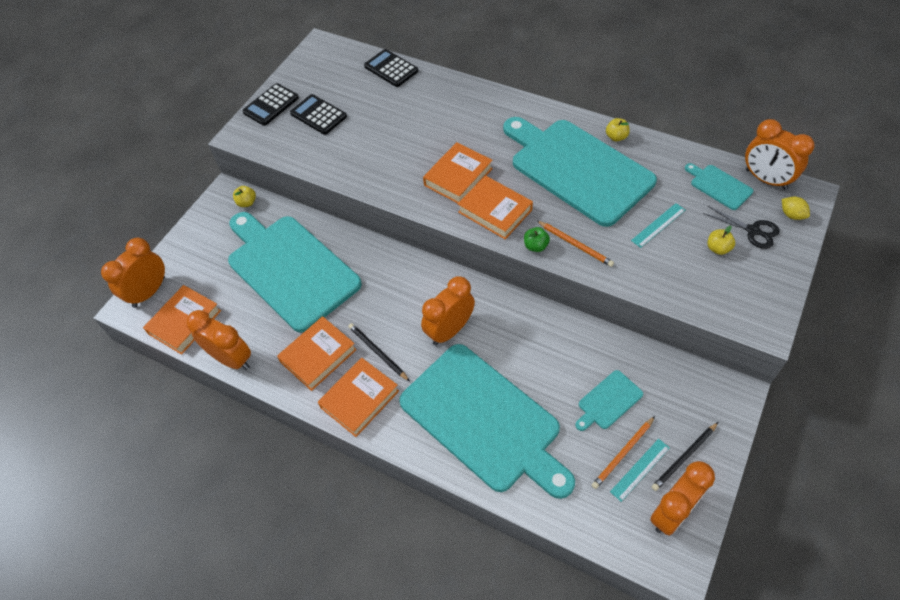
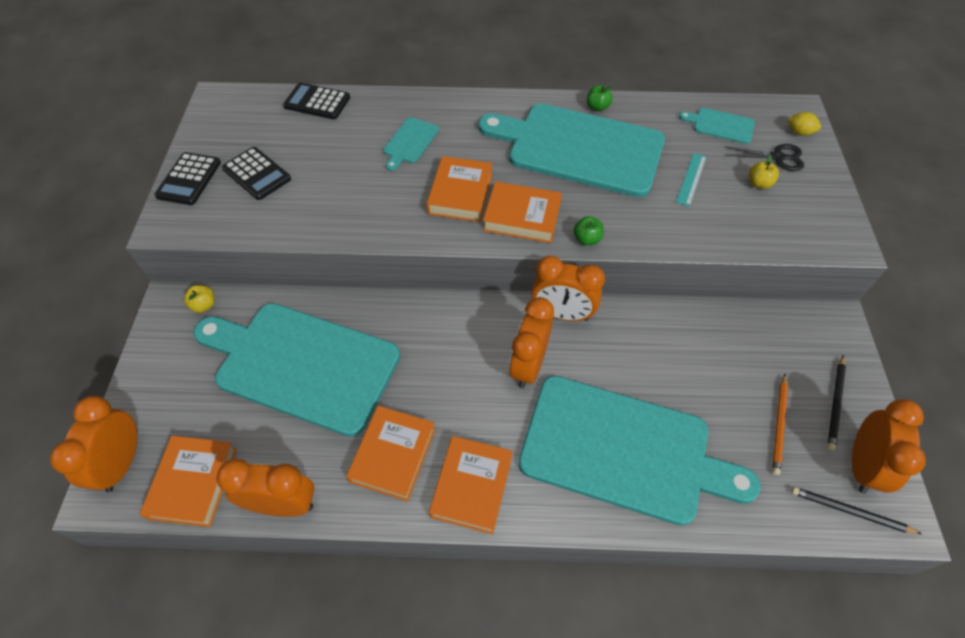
camera: 30 degrees left, 0 degrees up
(318, 115) = (257, 174): black calculator -> black calculator turned 150 degrees counterclockwise
(377, 352) = (462, 422): black pencil -> black pencil (850, 511)
(575, 244) = (625, 224): orange pencil -> none
(608, 401) = (732, 376): turquoise cutting board -> turquoise cutting board (410, 142)
(616, 137) = (597, 107): yellow apple -> green apple
(640, 469) = (804, 434): turquoise ruler -> none
(766, 179) = (756, 107): orange clock -> orange clock (562, 314)

